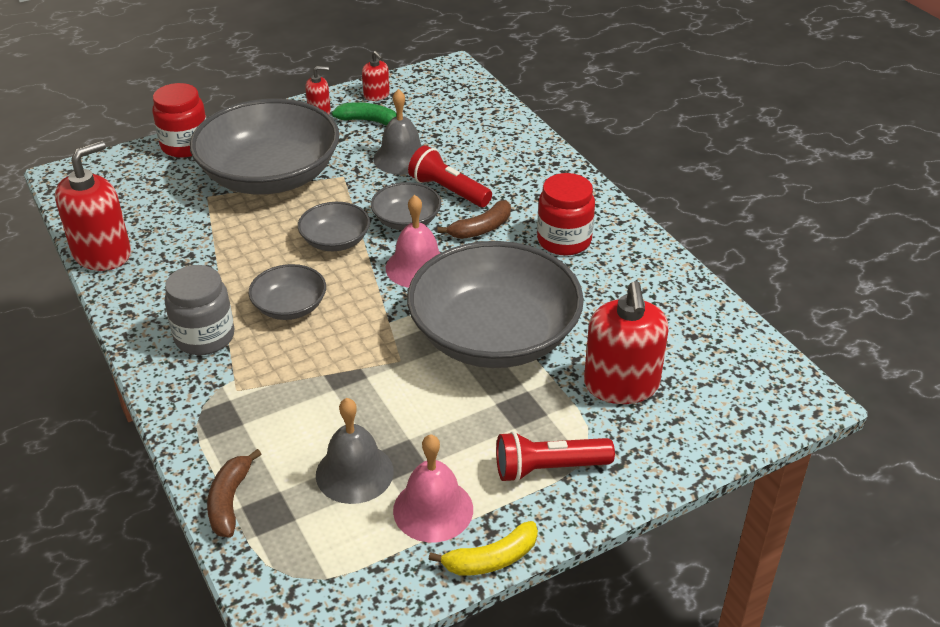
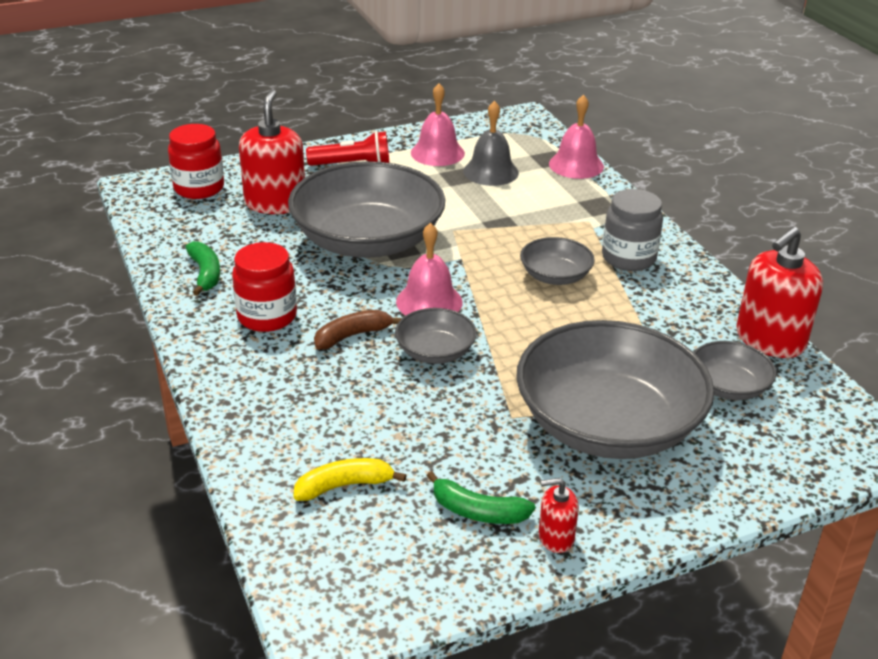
camera: 175 degrees left, 5 degrees down
(185, 145) = (743, 486): red jar -> red jar (199, 188)
(230, 501) = (576, 165): brown banana -> pink bell
(335, 241) = (516, 335): grey bowl -> grey bowl (728, 387)
(376, 95) = (464, 568): red soap dispenser -> none
(401, 158) = (433, 438): grey bell -> none
(448, 190) = (380, 385): red flashlight -> none
(491, 559) = (404, 132): yellow banana -> yellow banana (344, 486)
(645, 280) = (205, 274): none -> green banana

